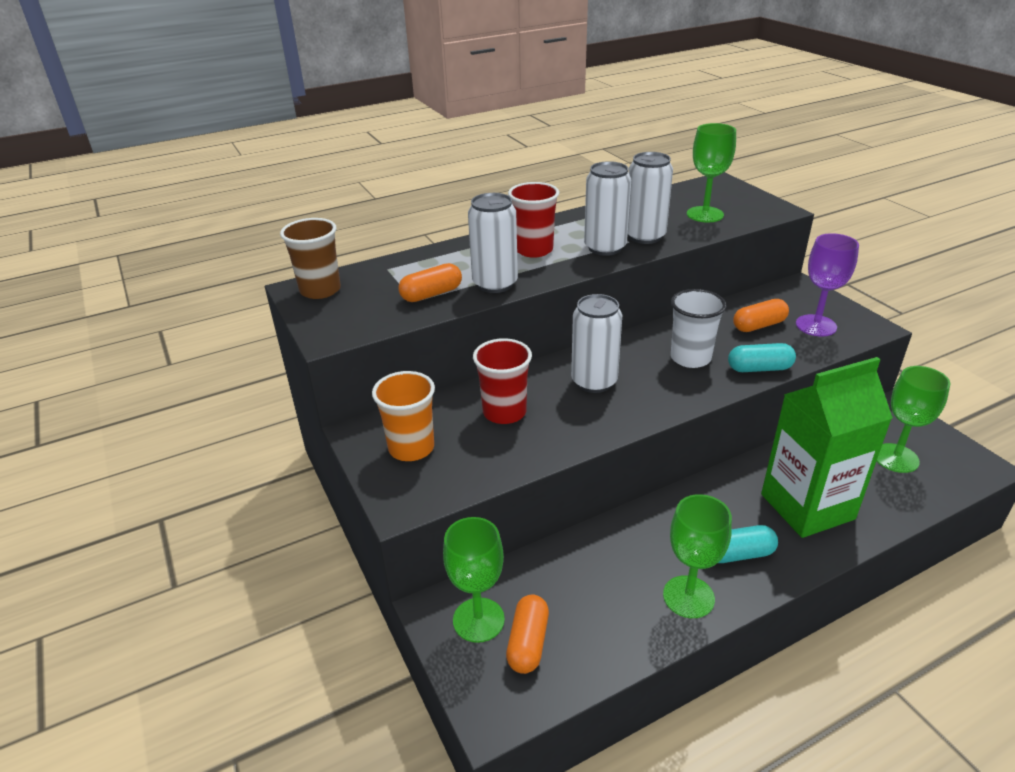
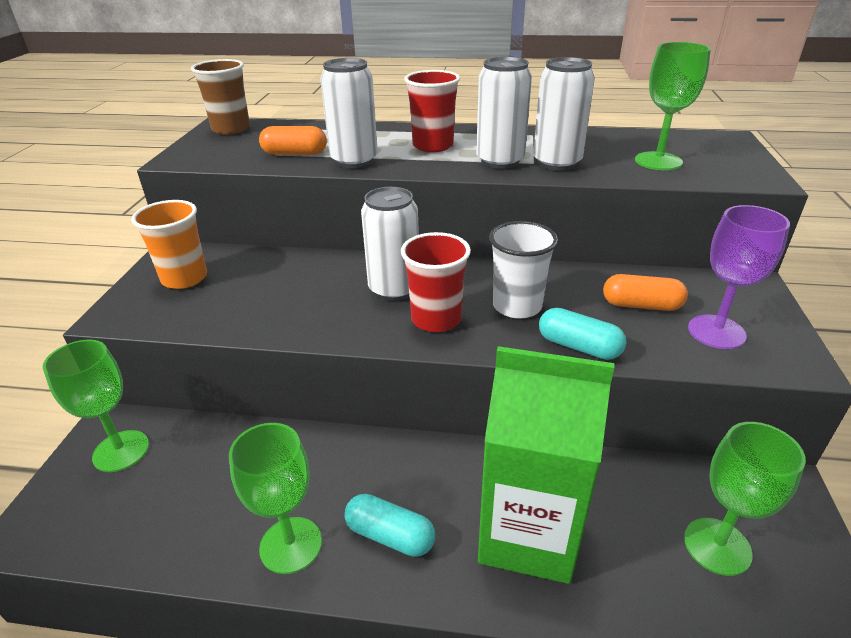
camera: 35 degrees right, 0 degrees up
(504, 412) = (286, 282): red cup -> red cup (436, 319)
(528, 643) = (124, 493): orange capsule -> none

